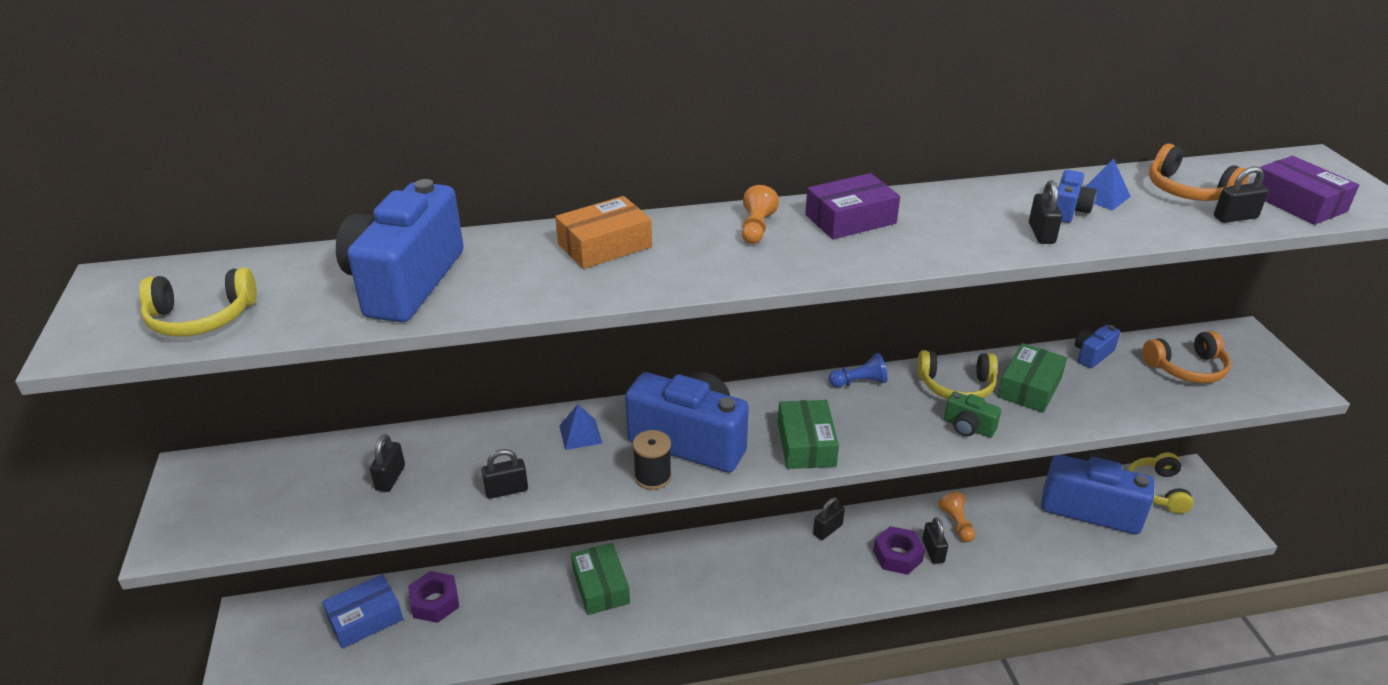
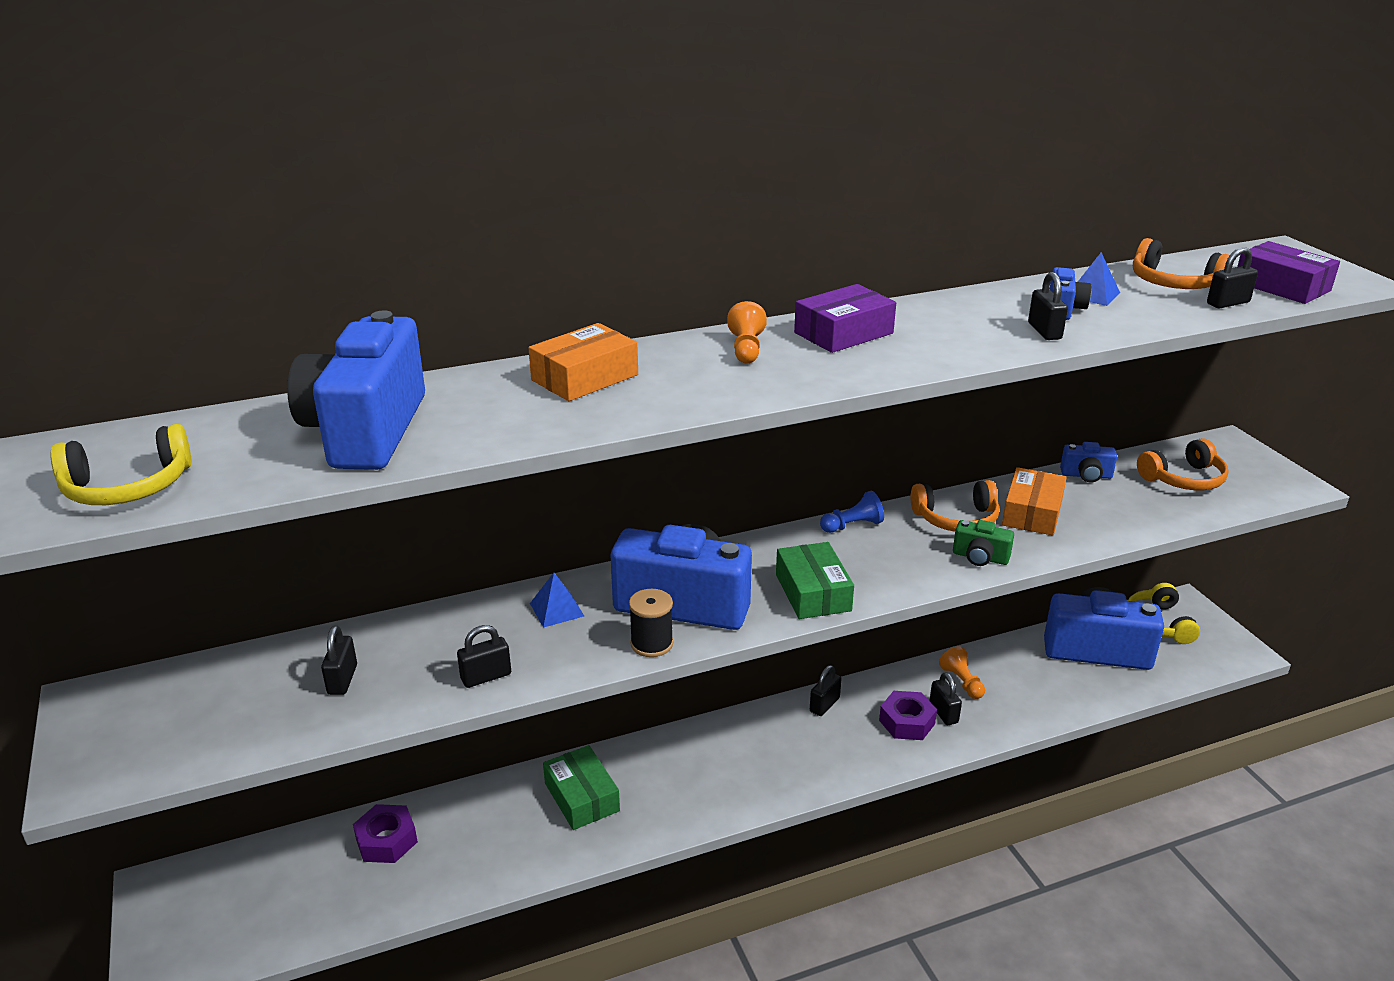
camera: 10 degrees left, 5 degrees down
(365, 619) = (304, 870): blue box -> none
(956, 386) = (956, 519): yellow headphones -> orange headphones
(1029, 387) = (1032, 513): green box -> orange box
(1092, 355) = (1086, 475): blue camera -> blue camera turned 120 degrees counterclockwise

